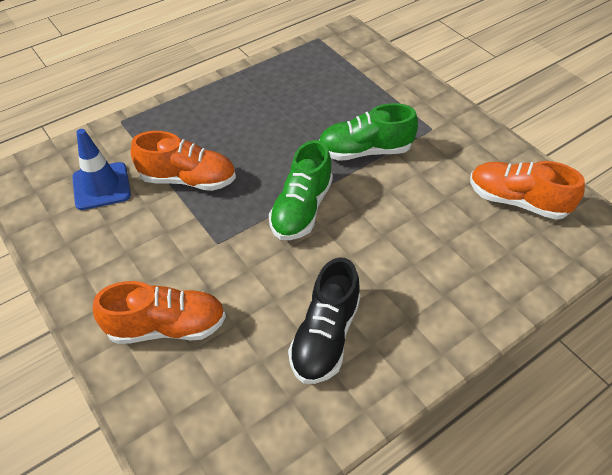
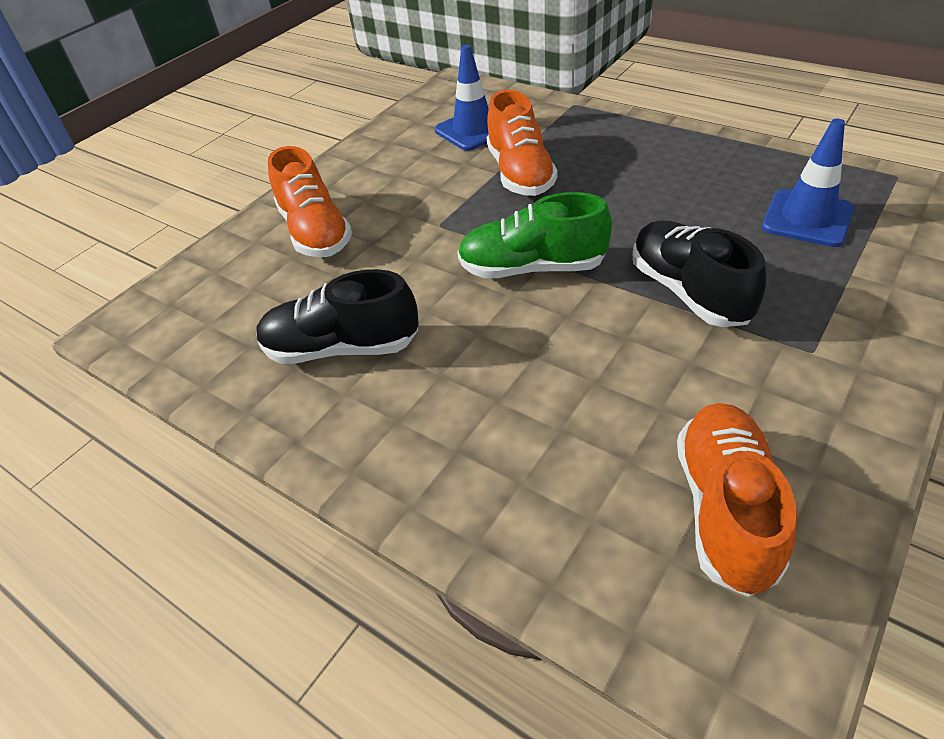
camera: 75 degrees right, 5 degrees down
(331, 83) = (807, 218): none -> blue traffic cone
(365, 151) = (688, 292): green shoe -> black shoe

